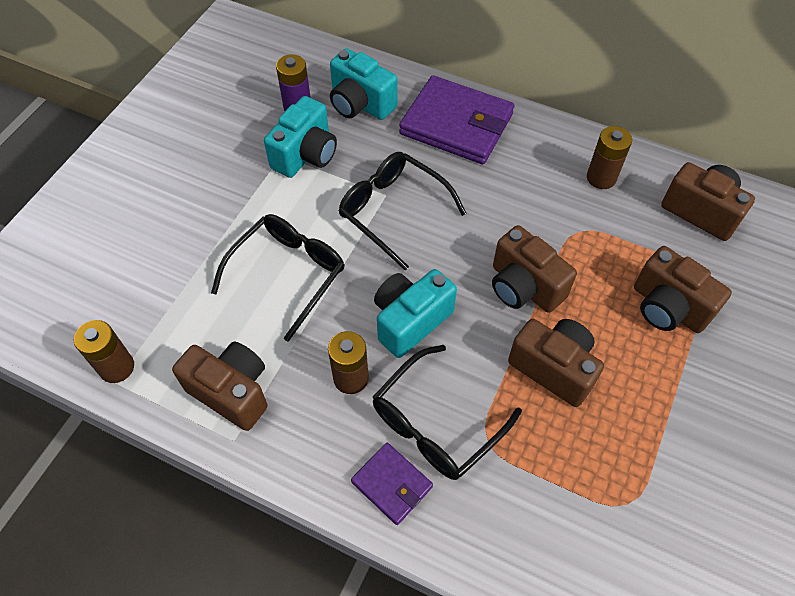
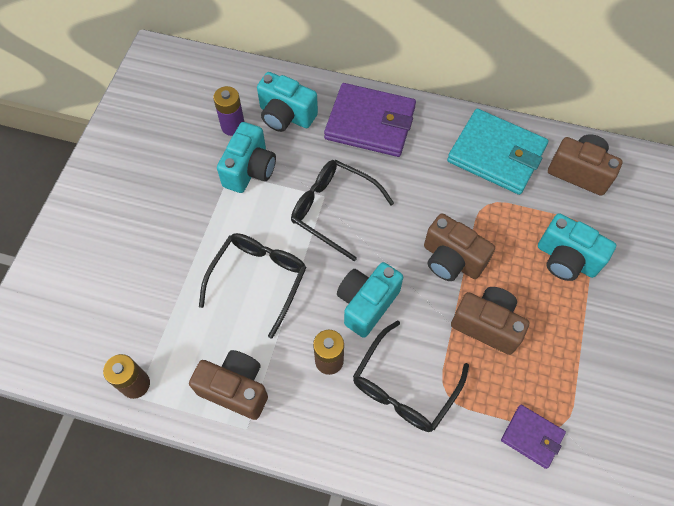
camera: 10 degrees left, 5 degrees up
(391, 484) = (379, 443): purple wallet -> purple wallet (532, 437)
(601, 178) = (496, 154): brown battery -> turquoise wallet
(668, 307) = (566, 259): brown camera -> turquoise camera

